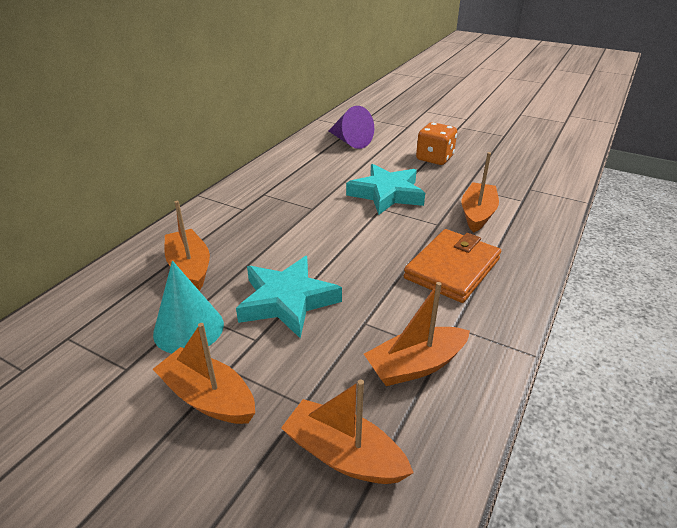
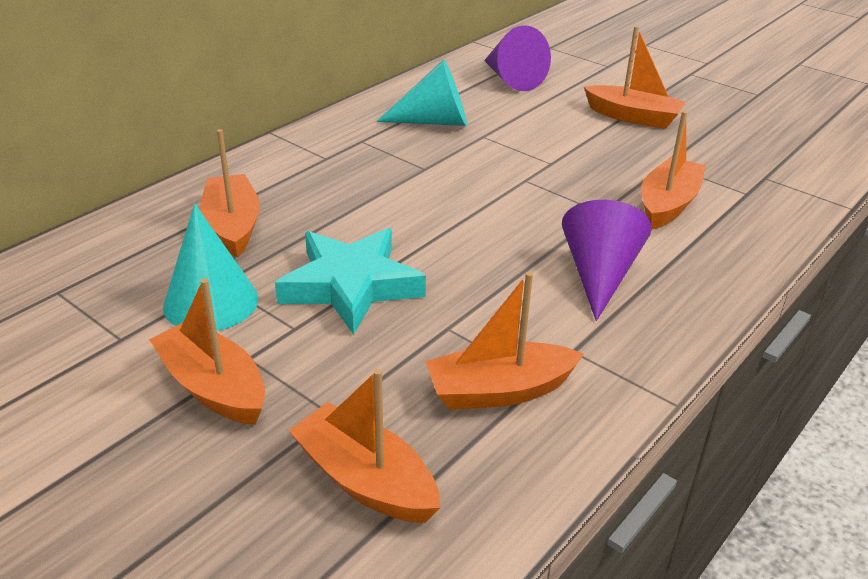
camera: 10 degrees right, 0 degrees up
(308, 175) = (434, 121): none -> turquoise cone
(386, 194) = (540, 160): turquoise star -> none
(434, 158) = (633, 117): orange dice -> orange boat
(452, 268) = (599, 274): orange wallet -> purple cone

